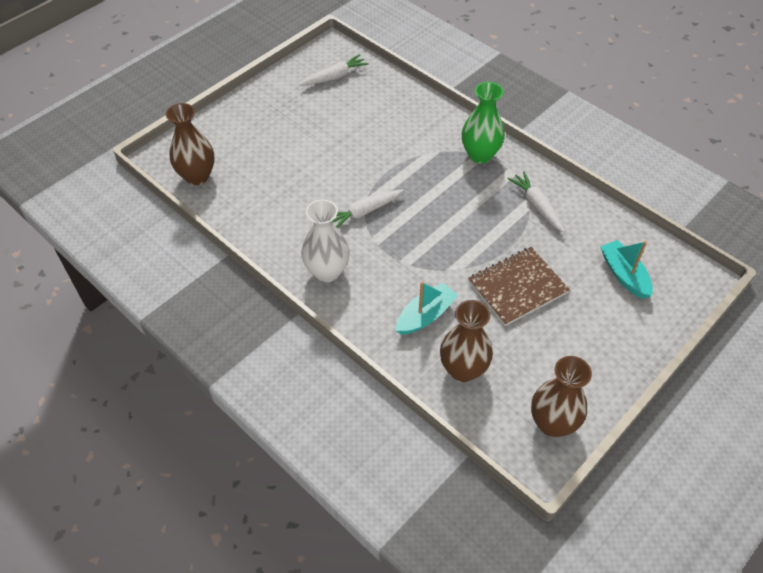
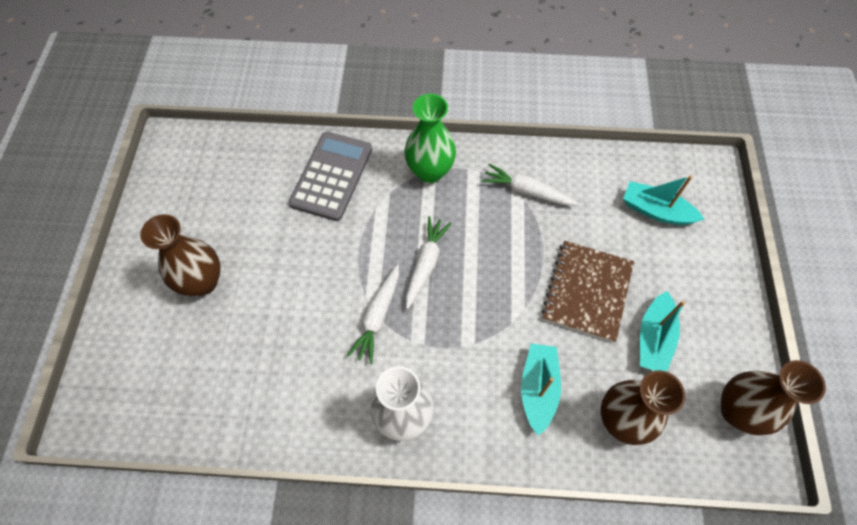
camera: 40 degrees left, 10 degrees up
(197, 176) = (154, 410): brown vase -> brown vase (202, 282)
(334, 77) = (204, 176): white carrot -> white carrot (426, 264)
(412, 120) = (331, 176): none -> grey calculator
(537, 343) = (653, 338): none -> turquoise boat

